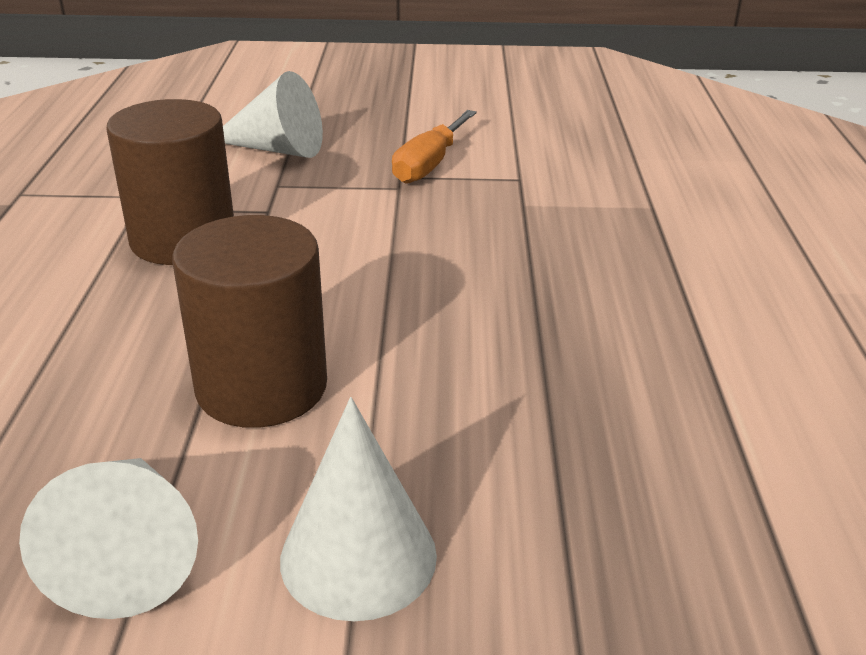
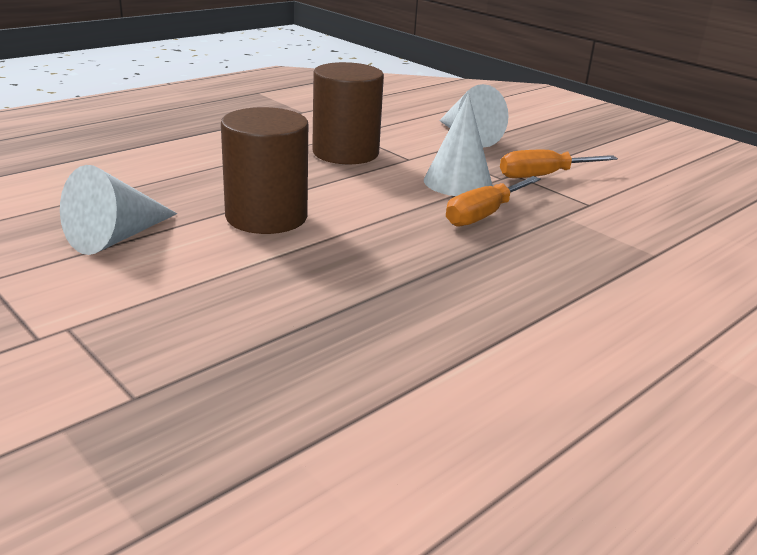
camera: 45 degrees right, 5 degrees down
(358, 556) = (182, 287): white cone -> white cone (458, 182)
(463, 244) = (483, 215): none -> orange screwdriver

